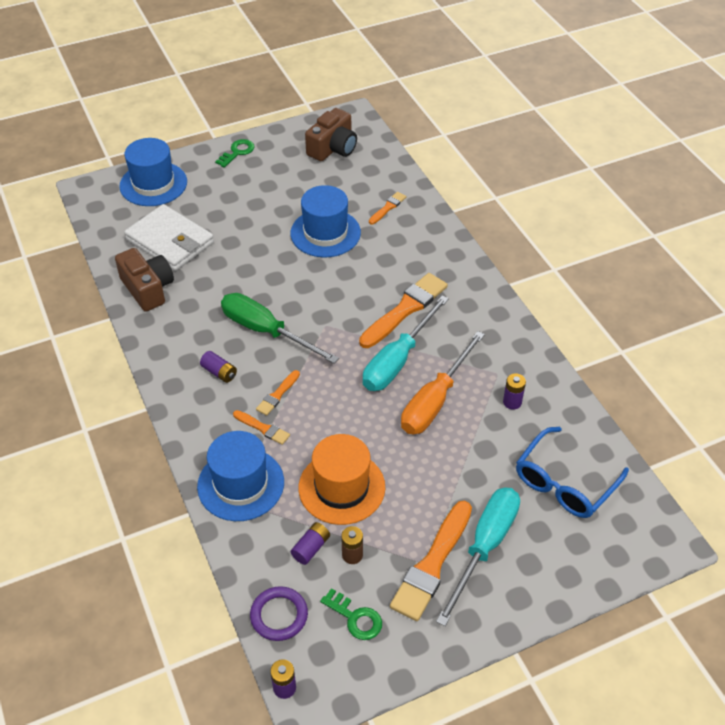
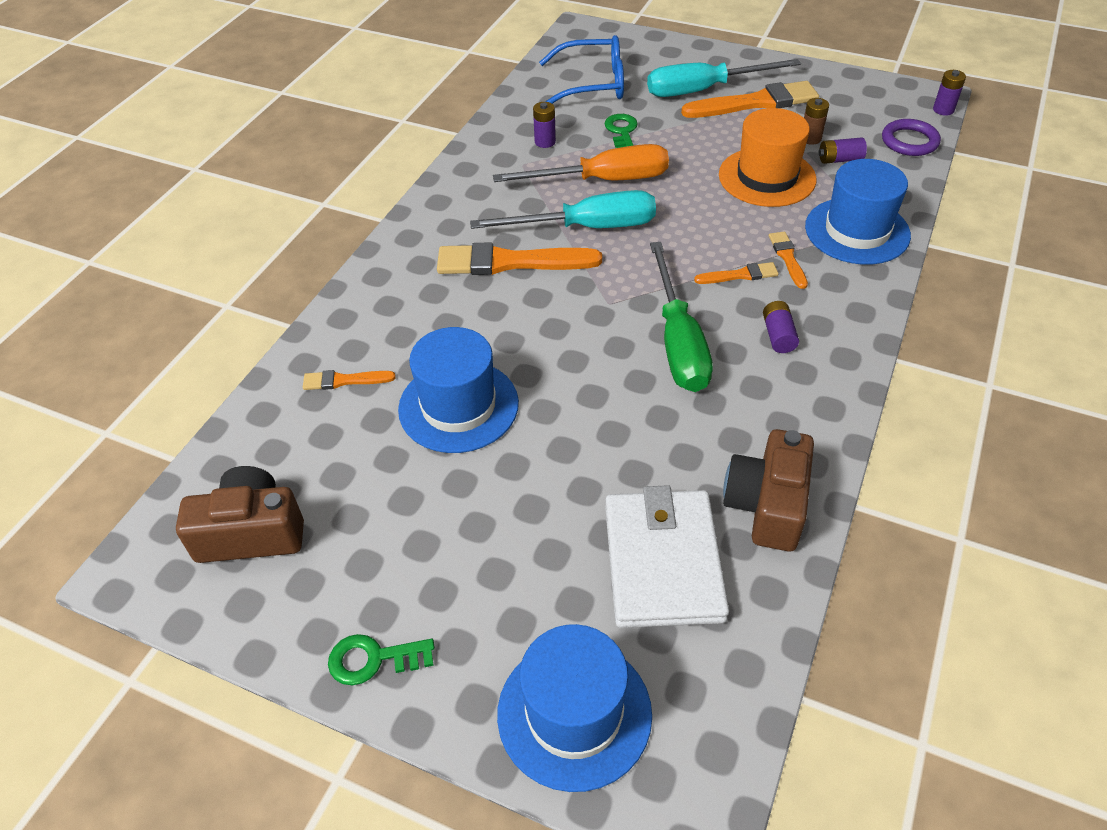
camera: 130 degrees left, 0 degrees up
(355, 618) = (849, 111): green key -> green key (622, 132)

